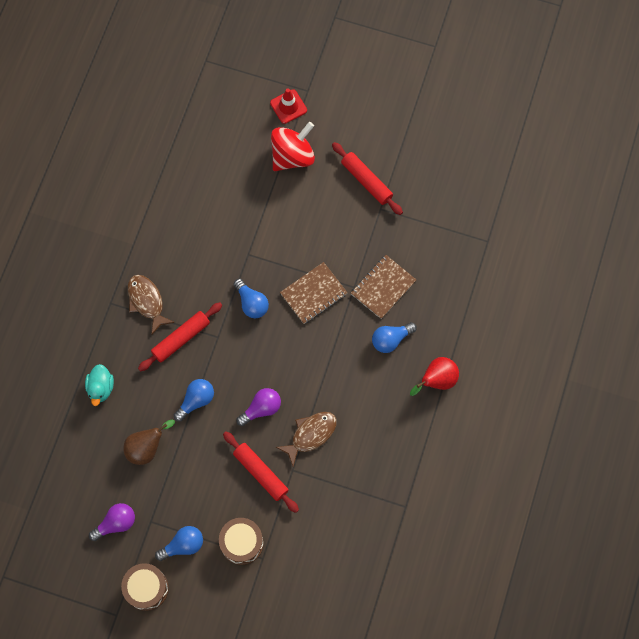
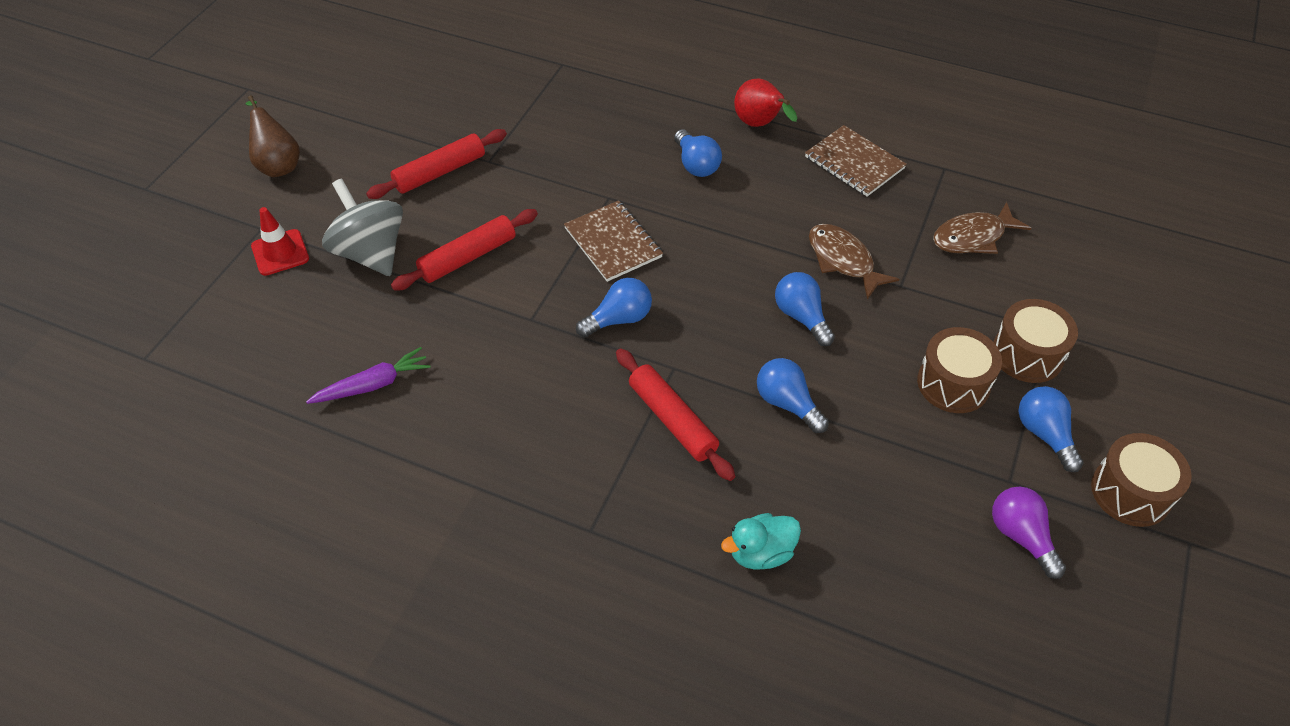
camera: 85 degrees left, 20 degrees down
(101, 388) = (761, 553): turquoise duck -> turquoise duck turned 150 degrees clockwise
(146, 448) = (876, 481): brown pear -> brown pear (278, 165)
(147, 302) = (596, 469): brown fish -> brown fish (973, 237)
(195, 179) = (373, 385): none -> purple carrot
(216, 496) = (953, 383): none -> brown drum
(261, 409) = (801, 317): purple light bulb -> blue light bulb
(261, 473) = (909, 324): red rolling pin -> red rolling pin (468, 257)
(292, 156) = (370, 253): red spinning top -> grey spinning top
(383, 287) = (614, 167): brown notebook -> brown notebook (854, 163)

